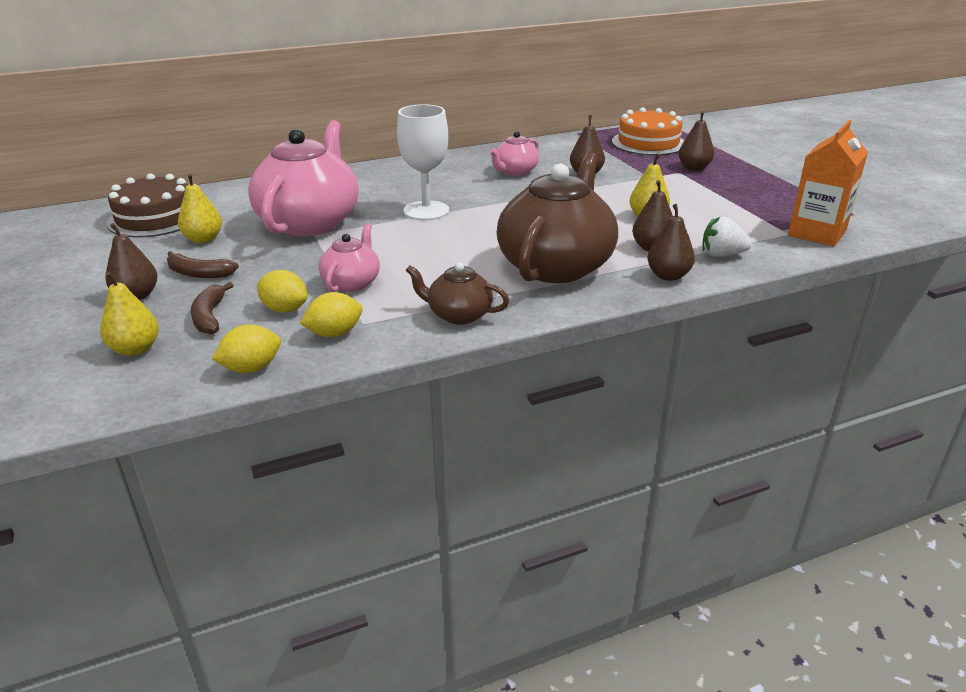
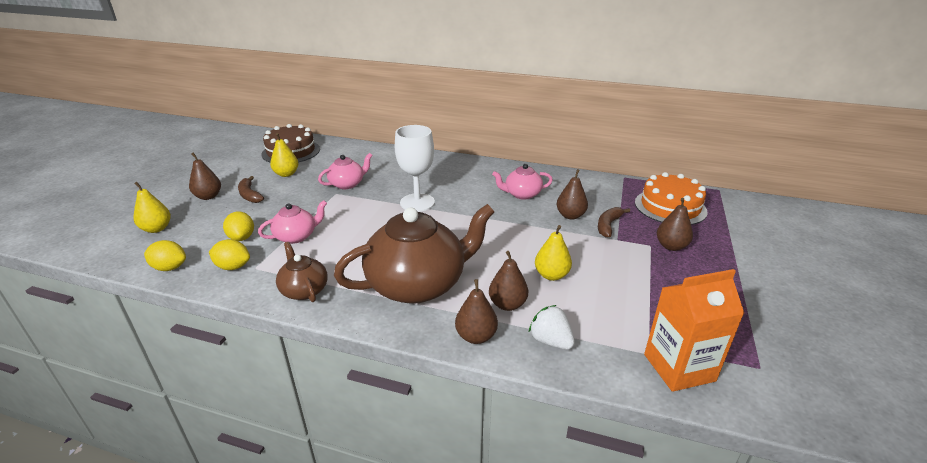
camera: 40 degrees right, 0 degrees up
(209, 316) = (210, 225): brown banana -> brown banana (608, 225)
(310, 222) = (347, 184): pink teapot -> pink teapot, size x0.49

